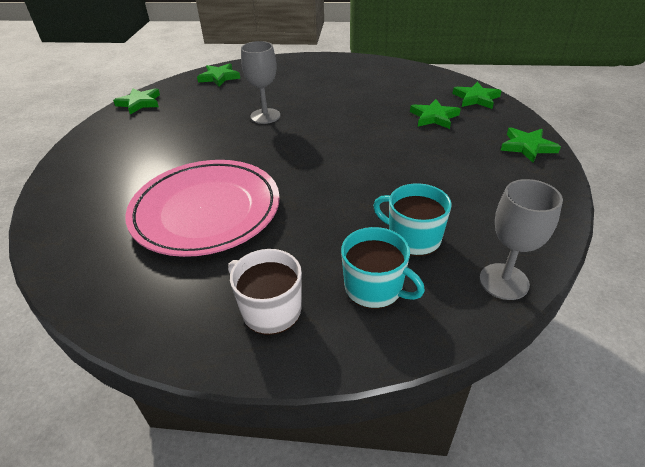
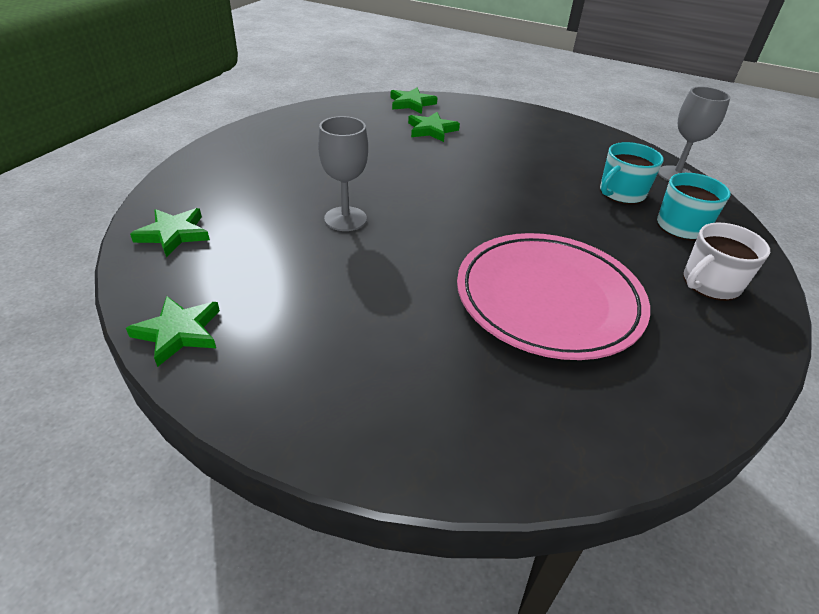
camera: 75 degrees left, 0 degrees up
(527, 147) = (509, 112): green star -> none

